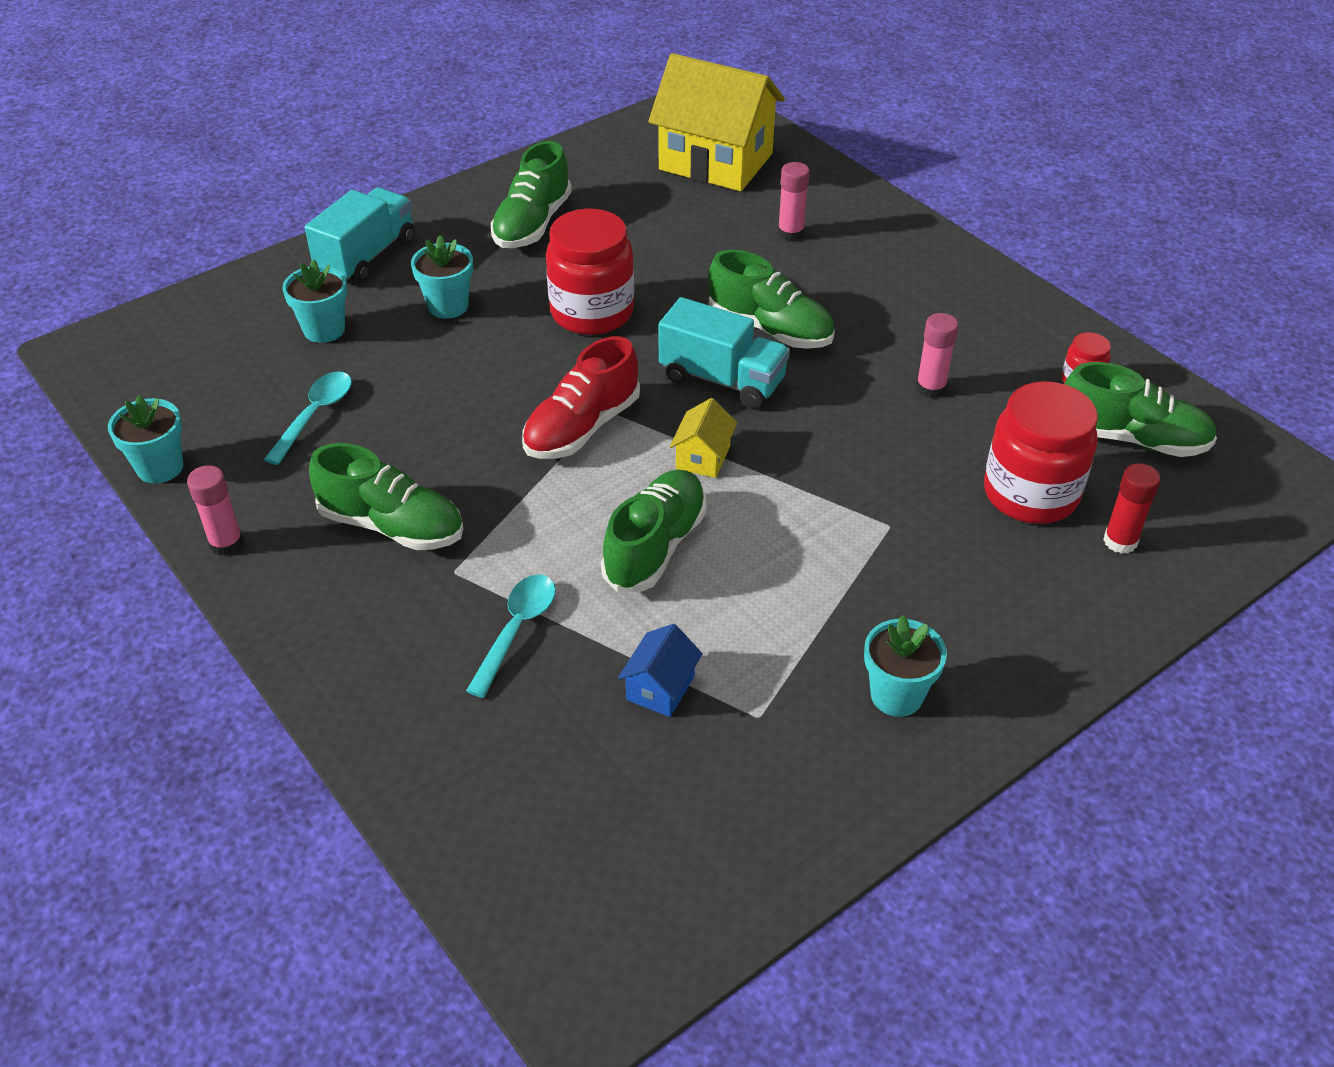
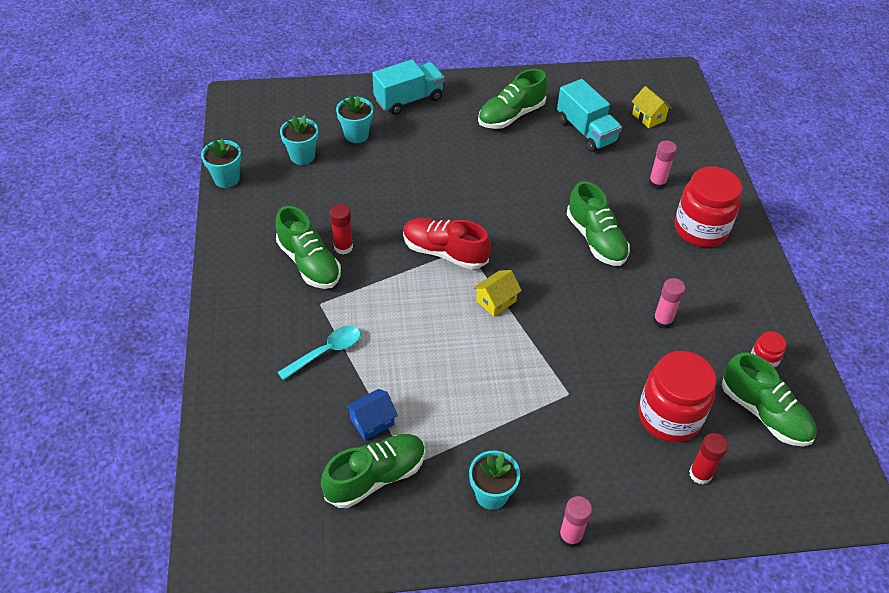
camera: 30 degrees right, 5 degrees up
(226, 543) = (227, 235): pink glue stick -> pink glue stick (570, 536)
(315, 415) = (317, 183): turquoise spoon -> none
(427, 483) = (343, 247): none -> red glue stick
(448, 306) = (429, 147): turquoise flower pot -> turquoise flower pot (302, 156)
(581, 427) = (444, 252): red shoe -> red shoe turned 45 degrees clockwise
(592, 312) = (502, 185): red jar -> red jar (700, 229)
(655, 546) = (430, 341): green shoe -> green shoe (376, 477)
(716, 161) = (648, 117): yellow house -> yellow house, size x0.43
(722, 380) = (543, 259): turquoise truck -> turquoise truck (586, 131)

